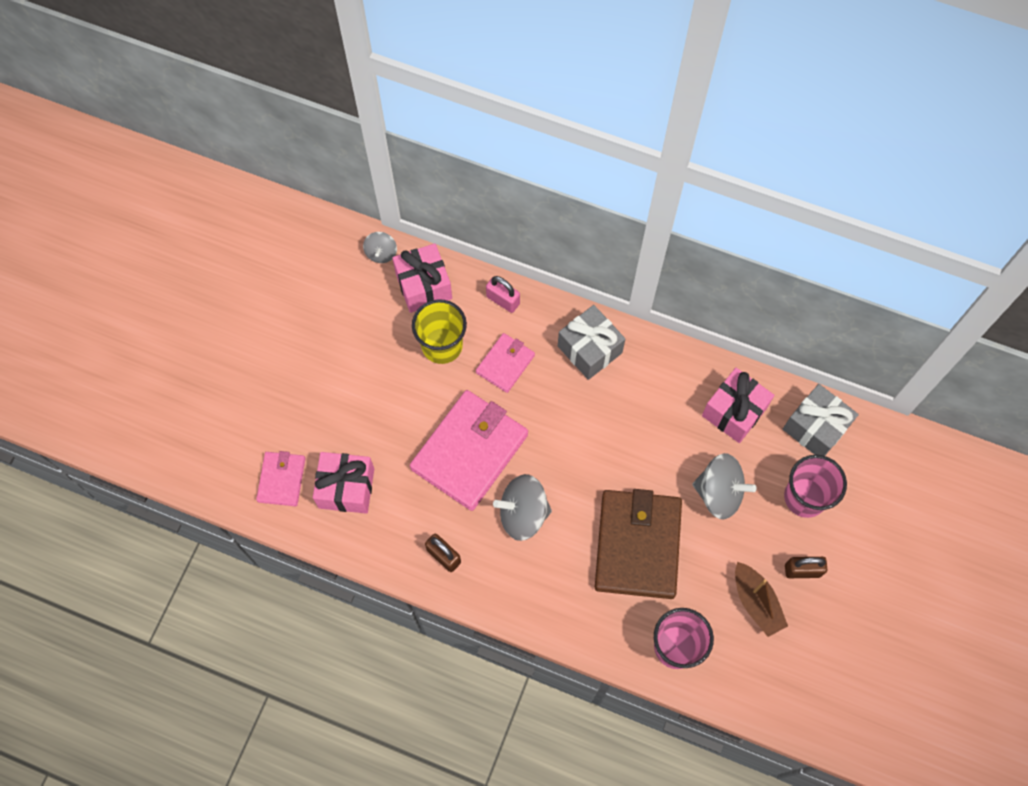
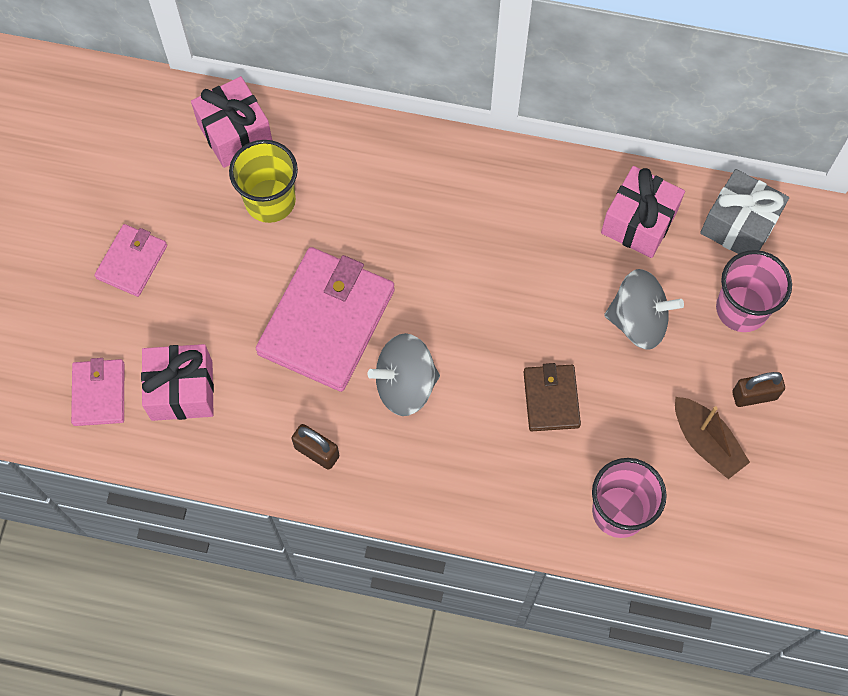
camera: 10 degrees left, 0 degrees up
(381, 253) = (175, 102): grey spinning top -> none
(503, 300) = (335, 135): pink padlock -> none
(505, 364) = (351, 210): pink wallet -> pink wallet (132, 262)
(589, 349) = (451, 177): grey gift -> none
(637, 545) = (551, 399): brown wallet -> brown wallet, size x0.52

